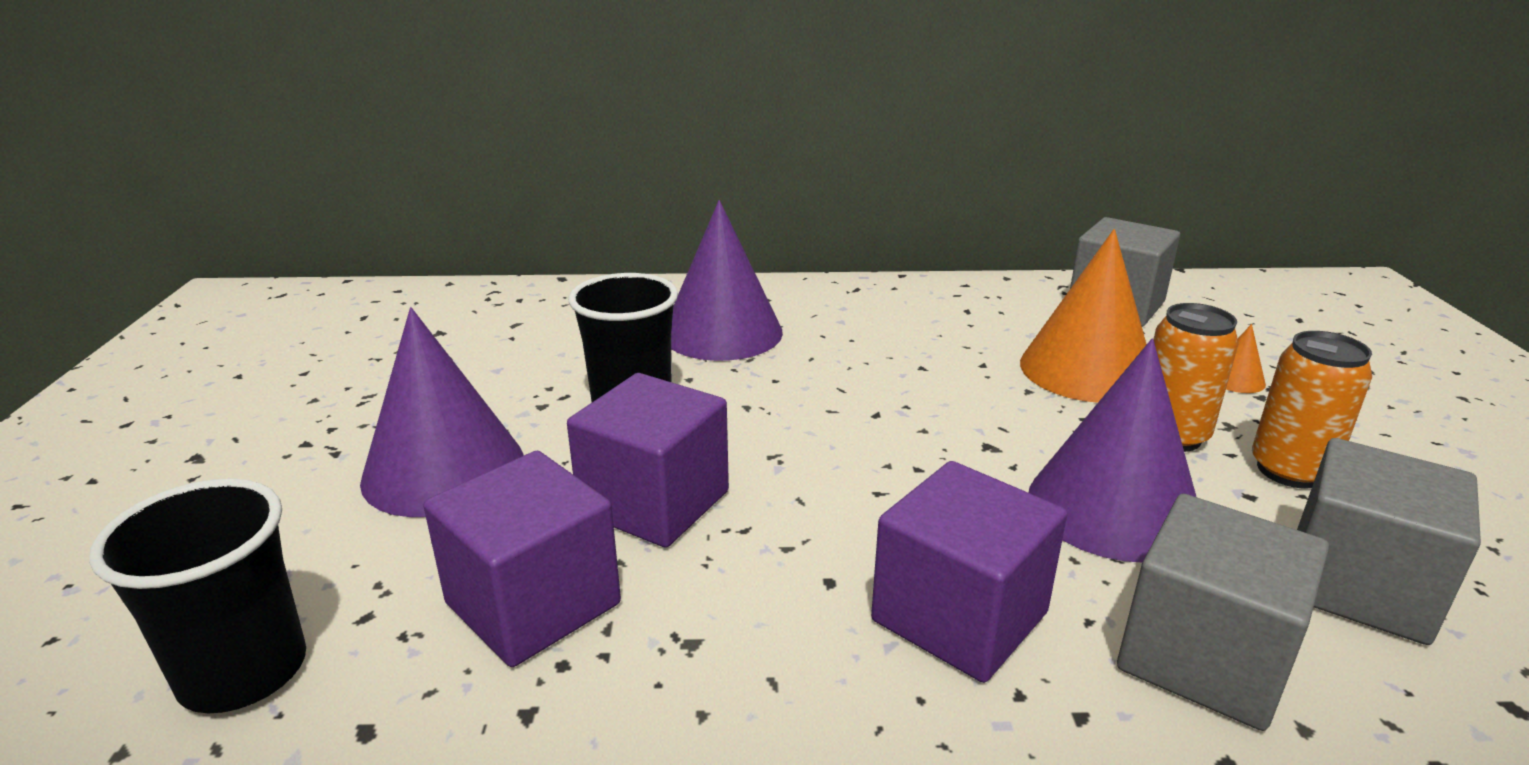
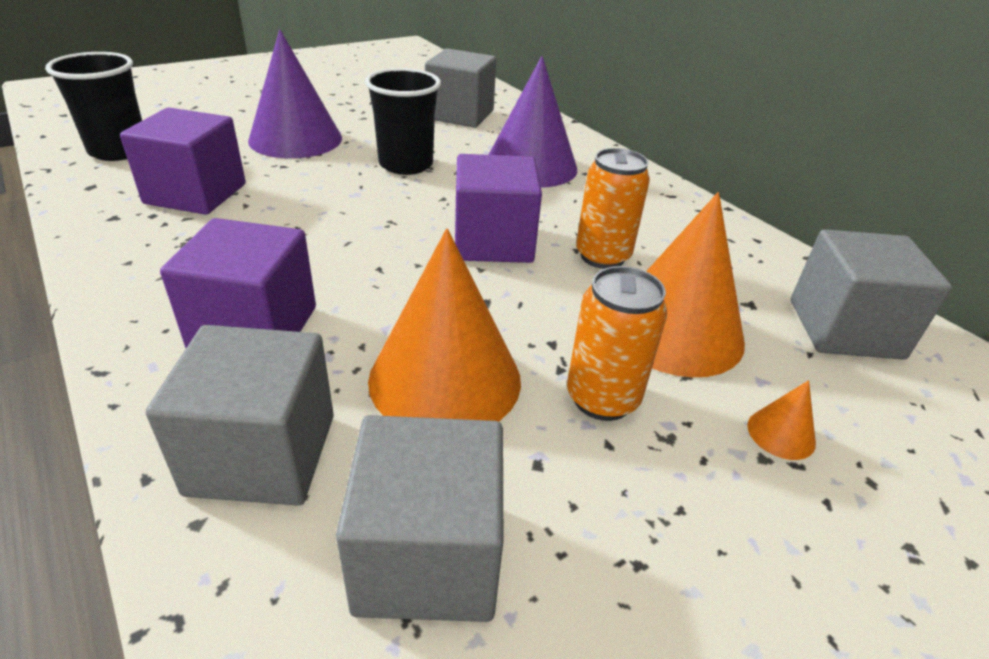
camera: 55 degrees right, 10 degrees up
(530, 330) = (460, 115): none -> grey cube
(654, 502) = (307, 199): purple cube -> purple cube (493, 242)
(1113, 507) = (445, 379): purple cone -> orange cone
(1290, 471) = (614, 491): orange can -> orange can (602, 256)

